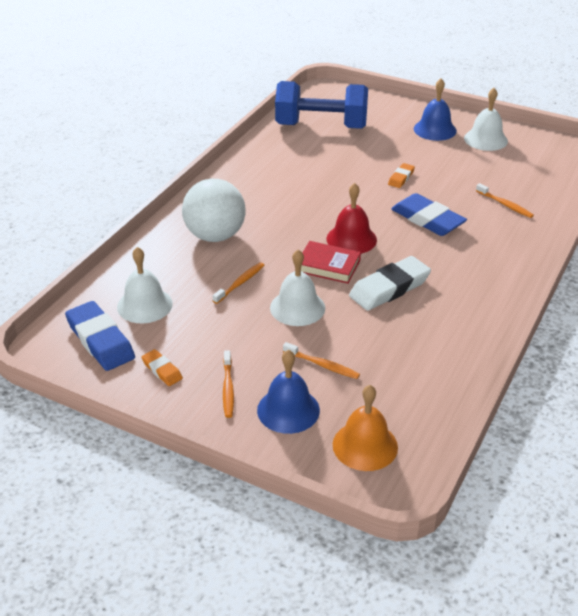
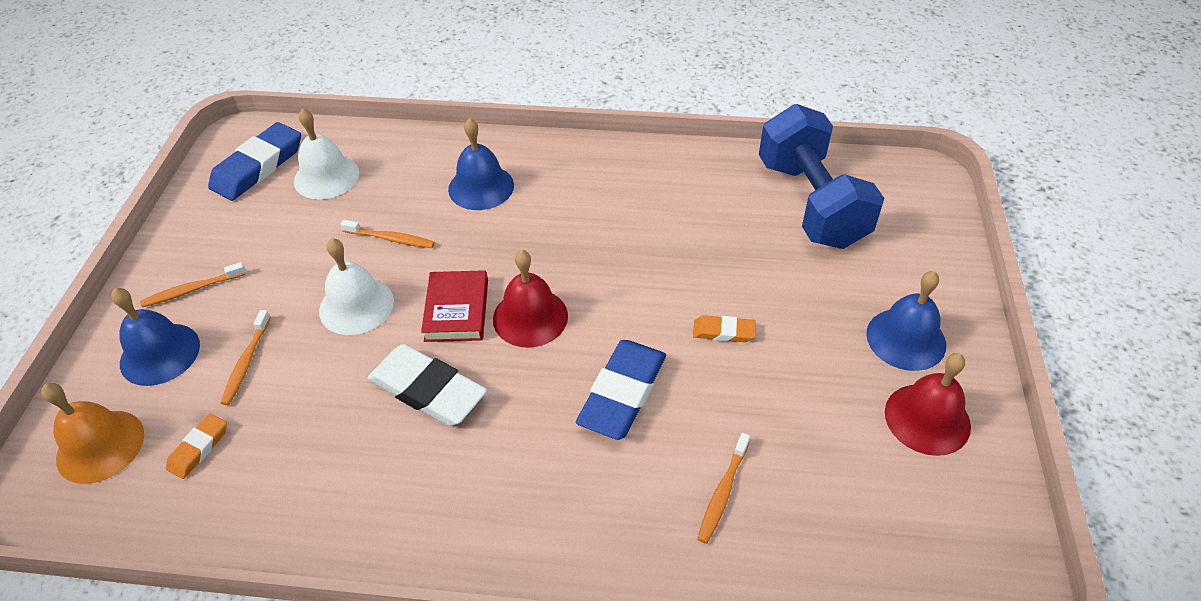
camera: 70 degrees right, 10 degrees up
(162, 370) = (216, 227): orange eraser -> orange eraser (198, 448)
(215, 236) = (481, 187): white ball -> blue bell
(485, 139) = (927, 419): white bell -> red bell

